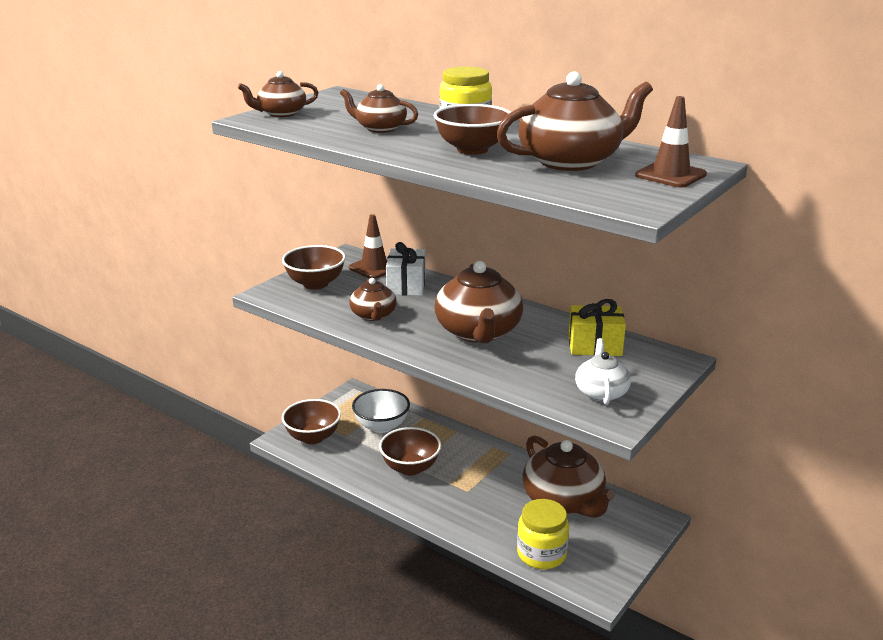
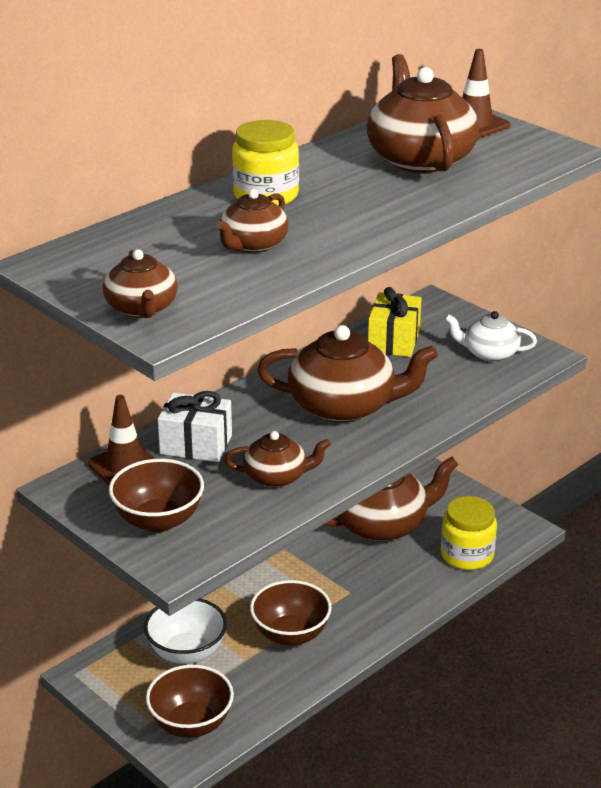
camera: 80 degrees left, 5 degrees up
(472, 149) = (364, 200): brown bowl -> none

